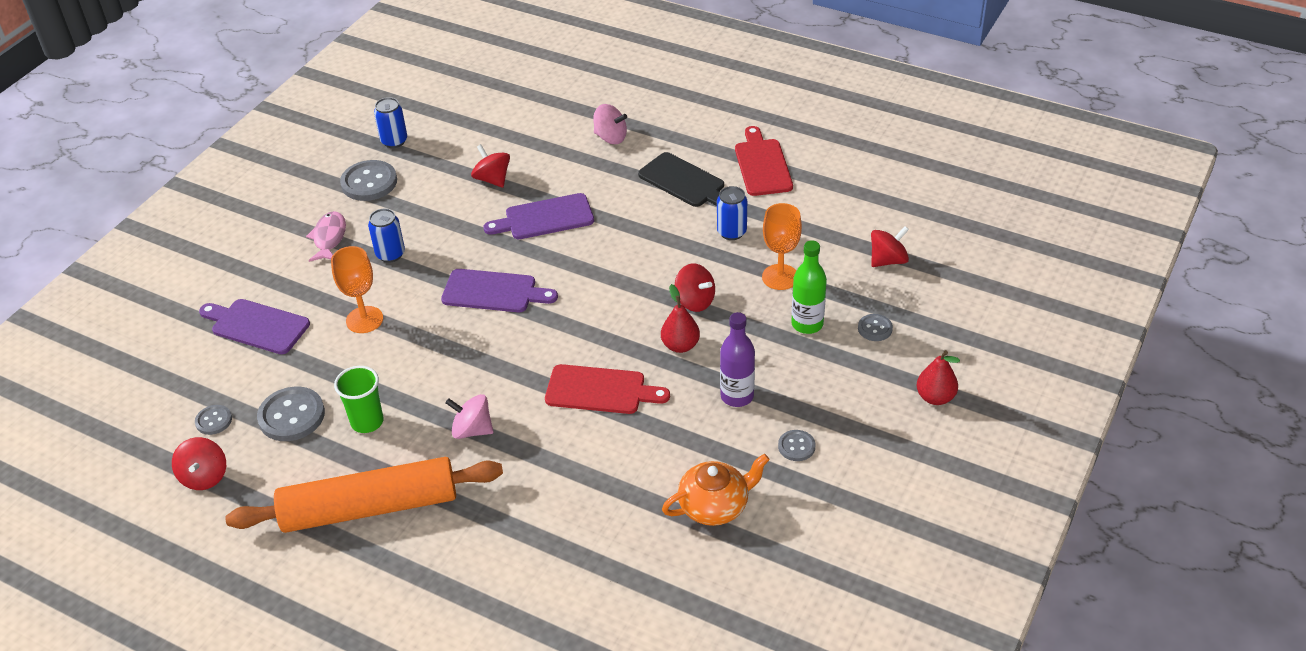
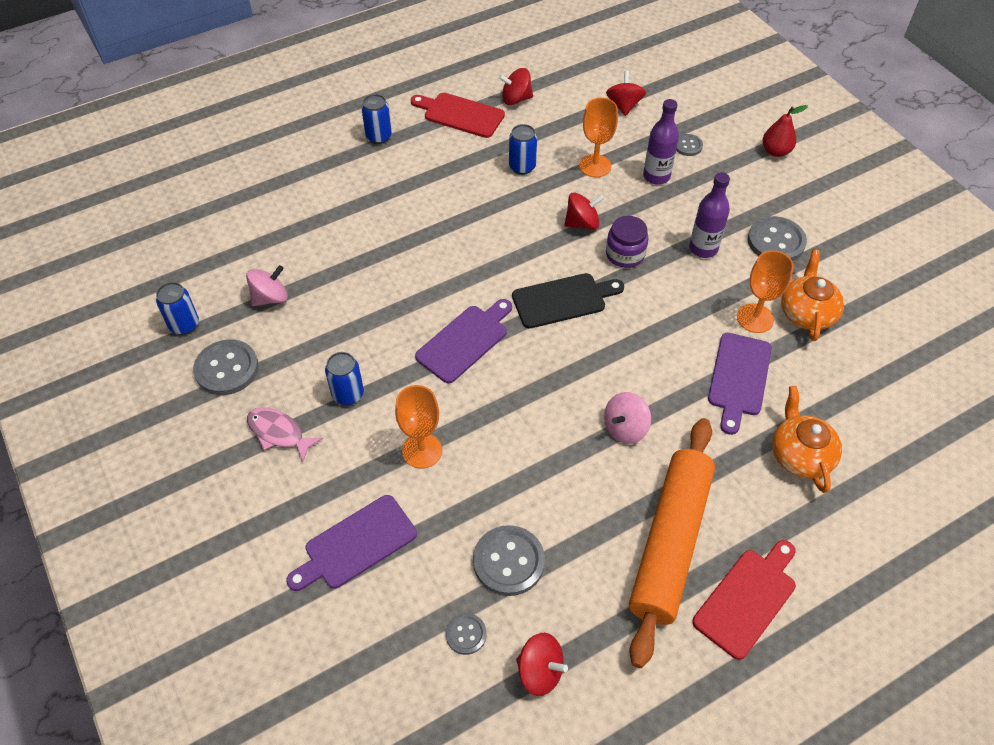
camera: 60 degrees left, 10 degrees up
(367, 422) = (560, 502): green cup -> none
(492, 179) = (314, 278): red spinning top -> red spinning top (516, 99)
(527, 564) = (800, 455): none -> orange teapot
(544, 218) = (400, 267): purple cutting board -> purple cutting board (738, 378)
(600, 390) = (639, 324): red cutting board -> red cutting board (747, 599)
(610, 137) = (337, 180): pink spinning top -> pink spinning top (270, 298)
(675, 469) = (755, 318): none -> orange goblet
(680, 345) = (625, 254): red pear -> purple jar
(684, 182) = (438, 164): black cutting board -> black cutting board (563, 300)
(685, 133) = (379, 137): none -> blue can
(796, 446) = (776, 241): grey button -> grey button, size x1.83
(807, 324) = (656, 176): green bottle -> purple bottle

